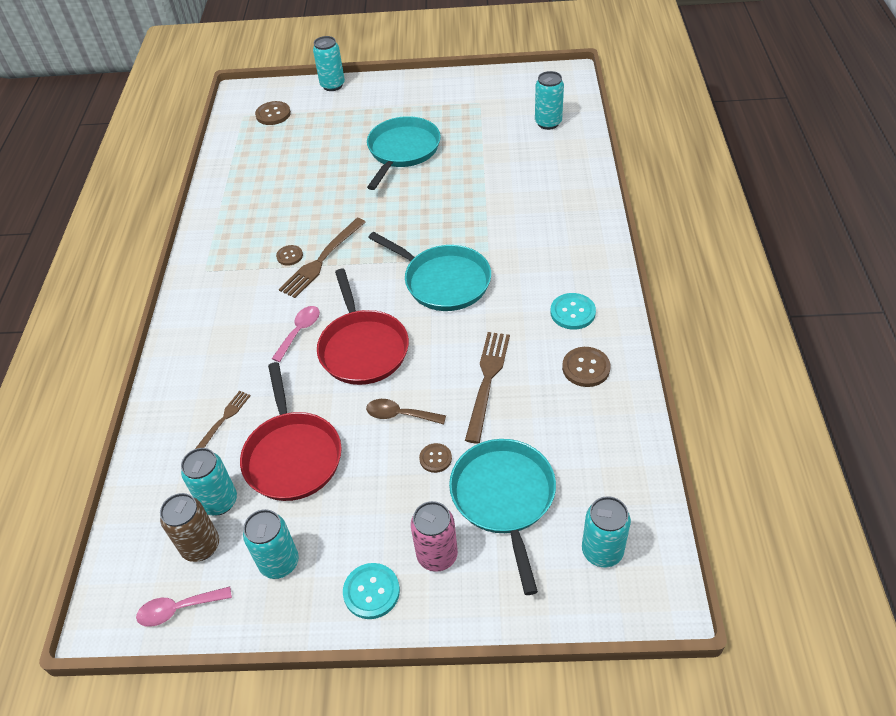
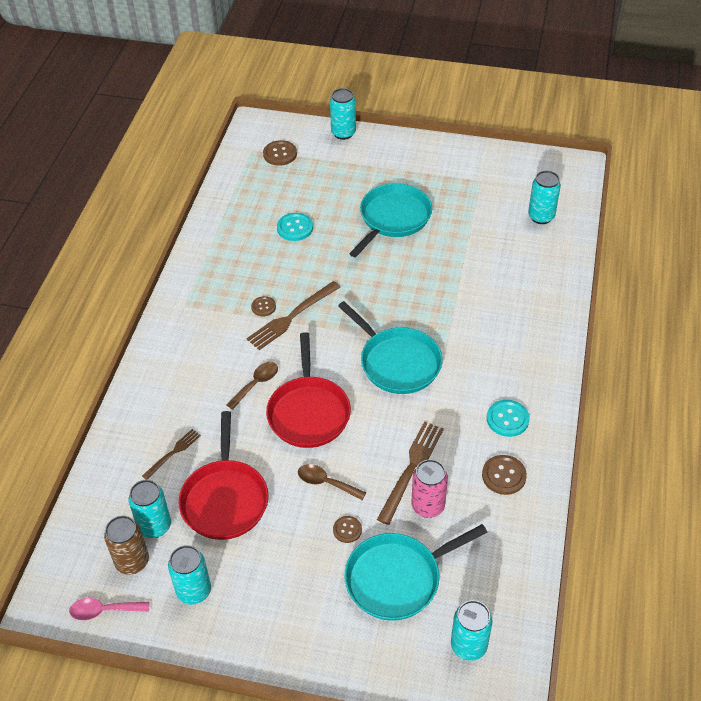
camera: 10 degrees right, 0 degrees up
(300, 331) = (256, 384): pink spoon -> brown spoon
(371, 592) = (264, 634): turquoise button -> turquoise button (295, 228)
(437, 555) = (327, 616): pink can -> pink can (428, 506)
(504, 497) = (397, 578): turquoise pan -> turquoise pan turned 120 degrees counterclockwise

